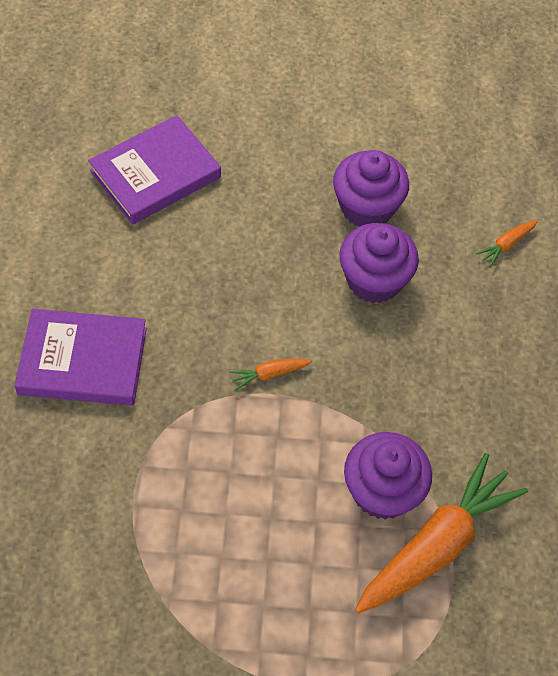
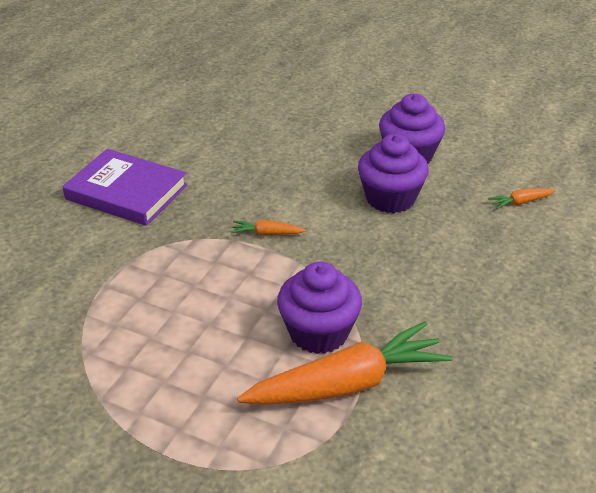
camera: 25 degrees right, 20 degrees down
(155, 174) = (252, 106): purple book -> none

